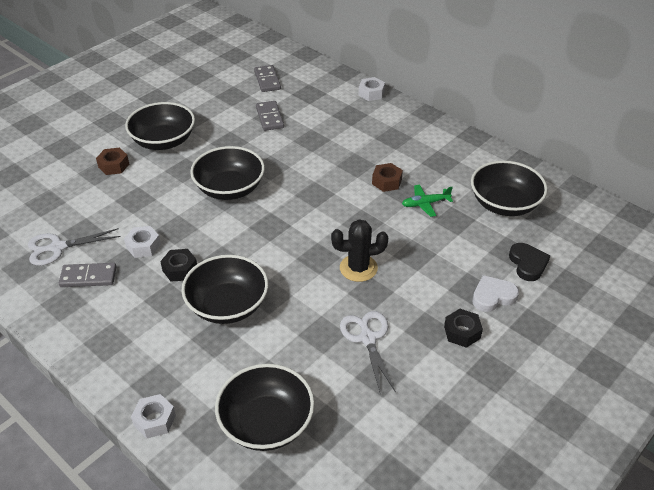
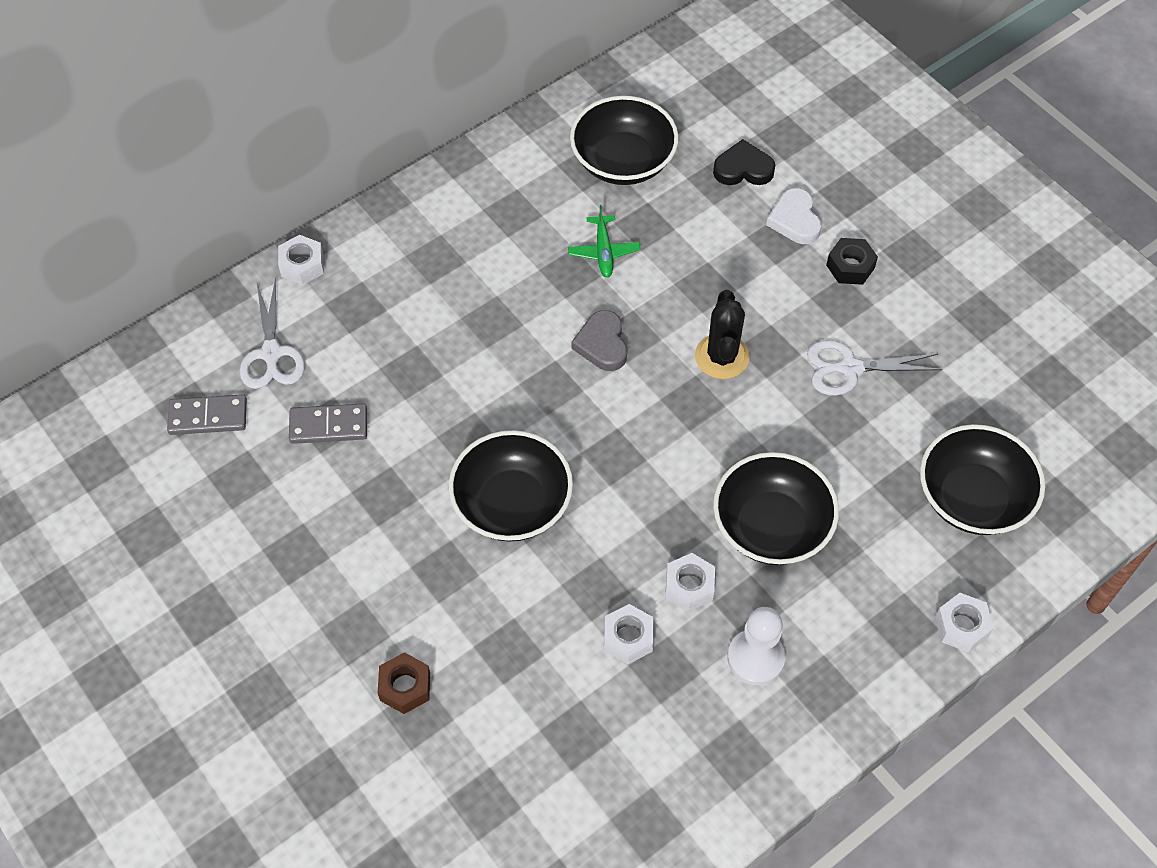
camera: 80 degrees left, 15 degrees up
(58, 247) = (608, 771): white scissors -> white scissors (271, 353)
(88, 277) = (685, 719): grey domino -> none
(129, 306) = (755, 658): none -> white pawn
(163, 141) = (353, 601): black bowl -> none
(180, 269) = (689, 586): black nut -> white nut
(352, 211) = (602, 344): none -> grey heart
(386, 182) = (543, 288): brown nut -> none

